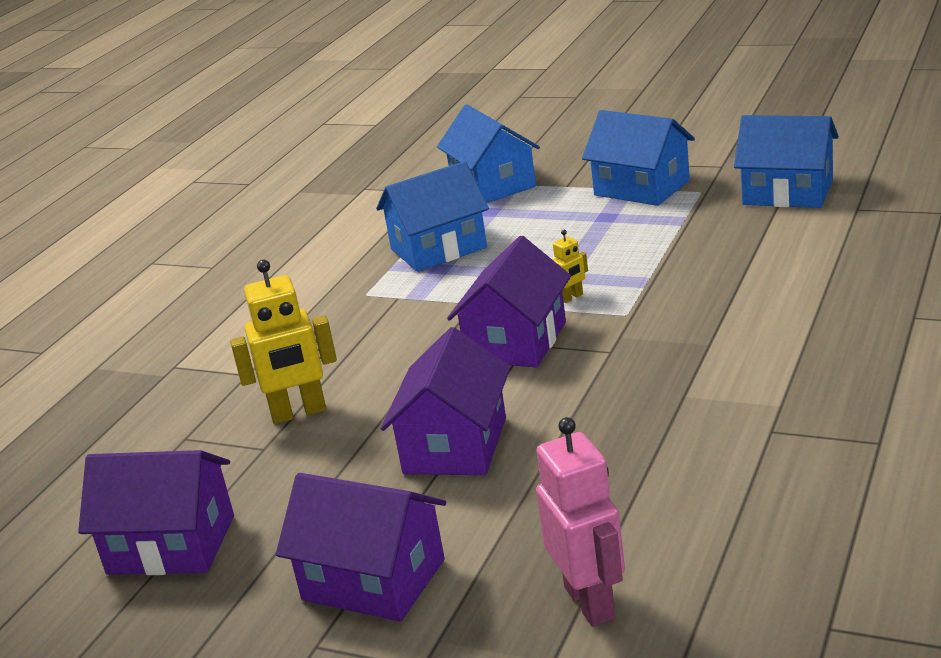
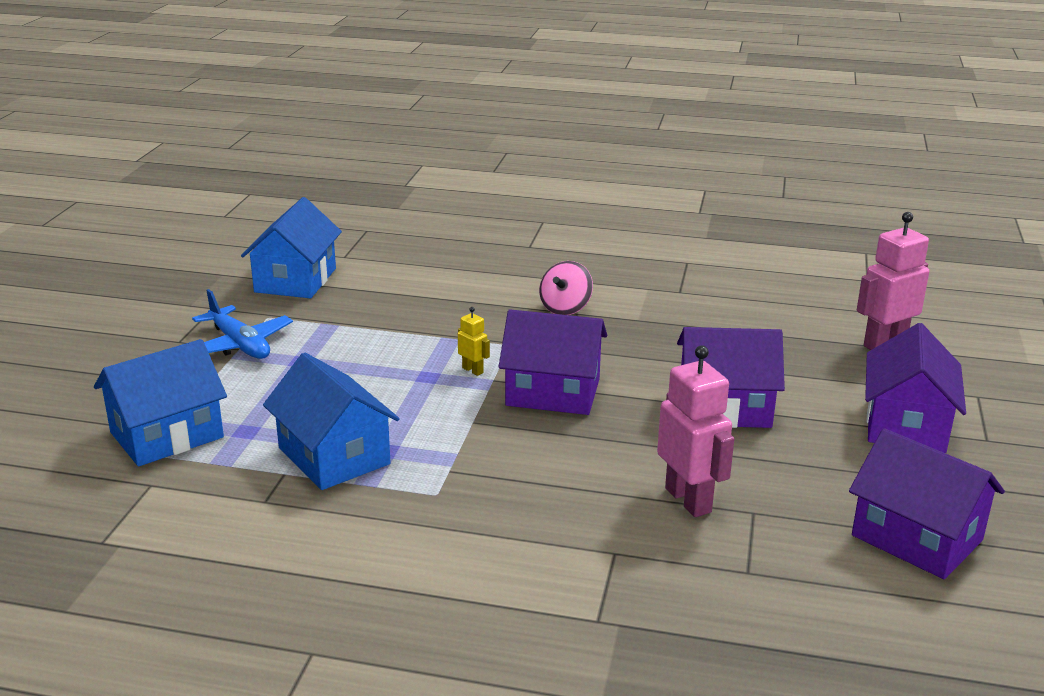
camera: 105 degrees left, 0 degrees up
(171, 545) = (916, 538): purple house -> purple house turned 45 degrees counterclockwise
(299, 413) = (688, 500): yellow robot -> pink robot
(641, 188) = (240, 345): blue house -> blue plane
(717, 345) = (565, 308): none -> pink spinning top

